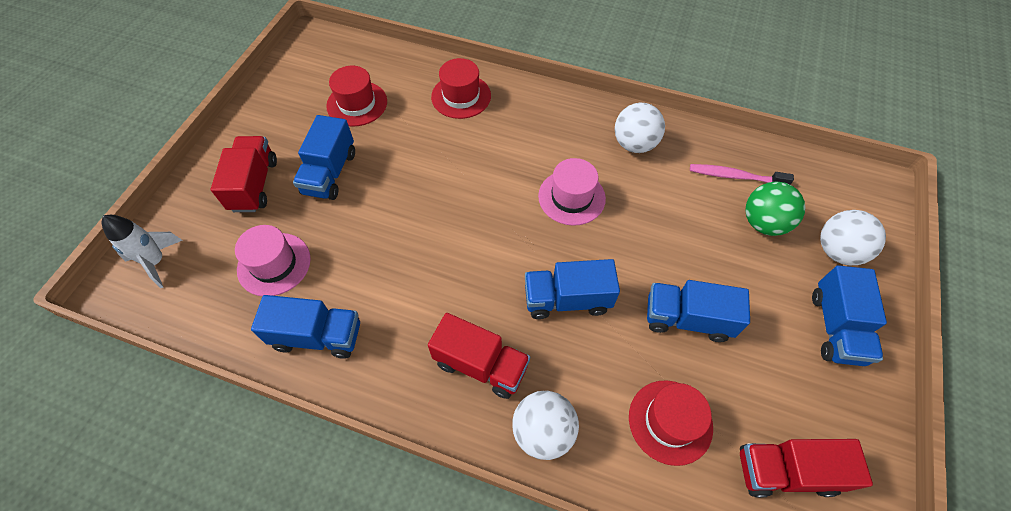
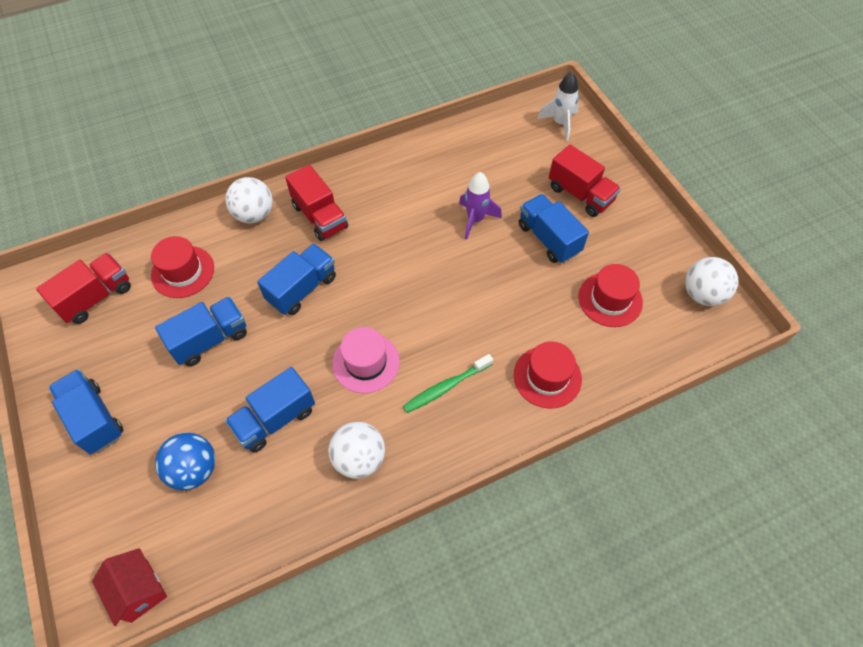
camera: 135 degrees right, 0 degrees up
(274, 264) = (499, 170): pink hat -> none
(318, 336) = (425, 162): blue truck -> blue truck (275, 419)
(357, 236) = (475, 219): none -> purple rocket
(481, 365) = (320, 216): red truck -> red truck turned 105 degrees counterclockwise
(532, 139) = (446, 387): none -> green toothbrush
(735, 176) = (245, 501): pink toothbrush -> none
(763, 223) = (194, 469): green ball -> blue ball
(837, 251) = (116, 493): white ball -> white ball (702, 294)
(843, 178) = (139, 590): none -> red house

